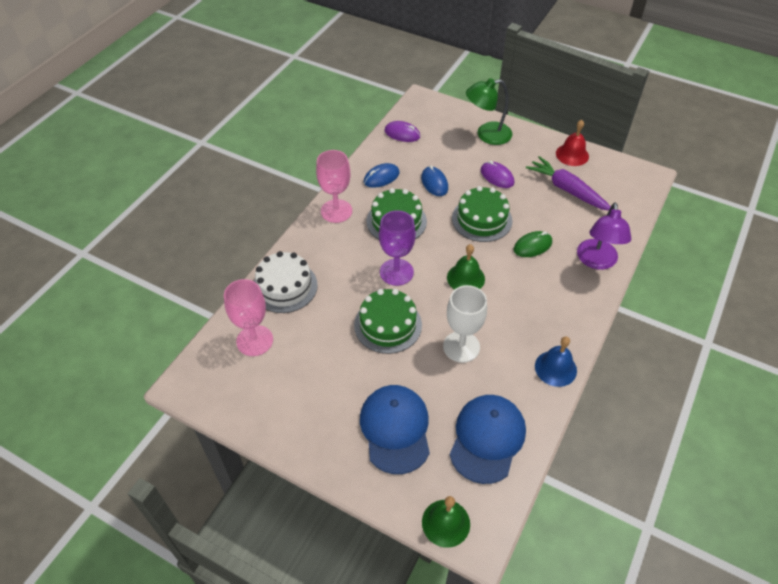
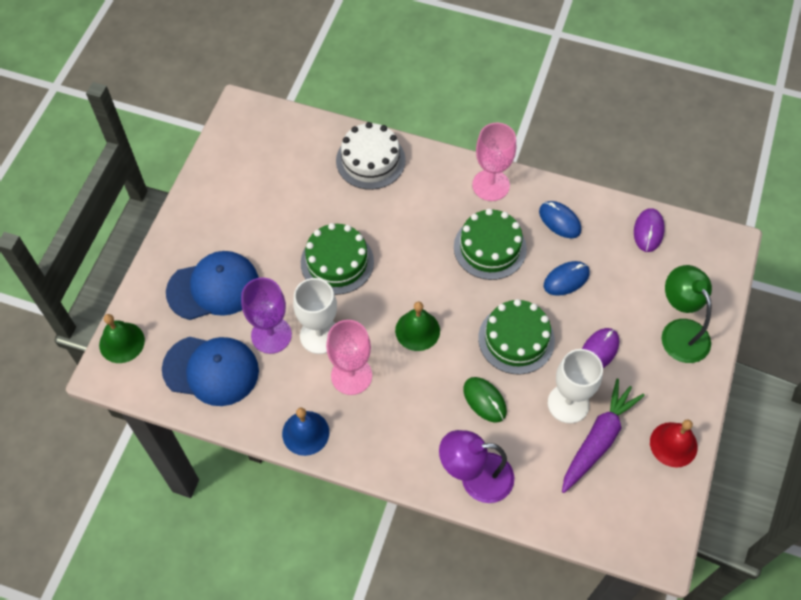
camera: 80 degrees right, 10 degrees up
(254, 340) = (298, 151): pink goblet -> pink goblet (351, 375)
(396, 272) = (411, 259): purple goblet -> purple goblet (271, 335)
(538, 200) = (568, 403): none -> white goblet

